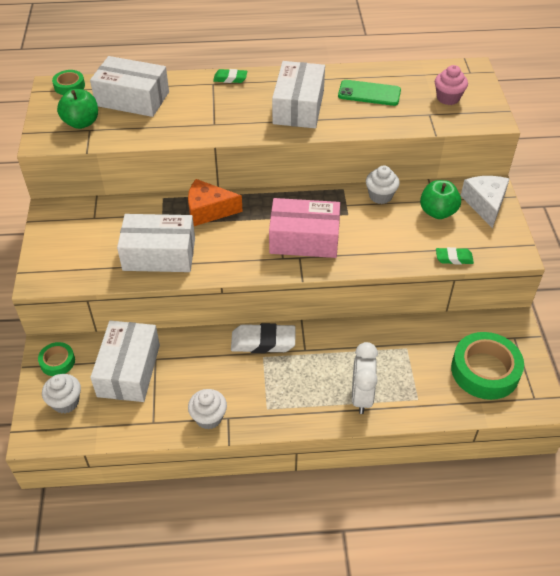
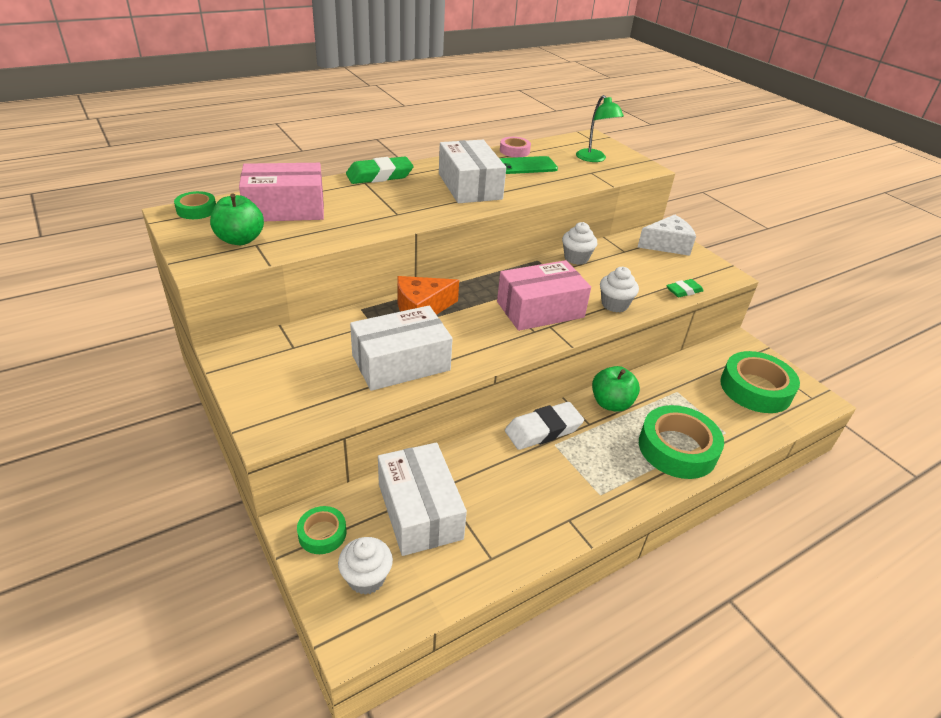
camera: 30 degrees left, 10 degrees down
(132, 99) = (285, 208): white box -> pink box
(208, 417) = (549, 528): white cupcake -> white cupcake (614, 304)
(230, 78) = (379, 176): green eraser -> green eraser, size x1.72
(361, 396) = (677, 448): white clock -> green tape
(376, 72) = (514, 151): none -> pink tape
(437, 212) = (635, 259): green apple -> green apple (611, 403)
(448, 98) = (594, 159): pink cupcake -> green lamp
(485, 204) = (667, 245): white cheese -> white cheese turned 105 degrees clockwise

